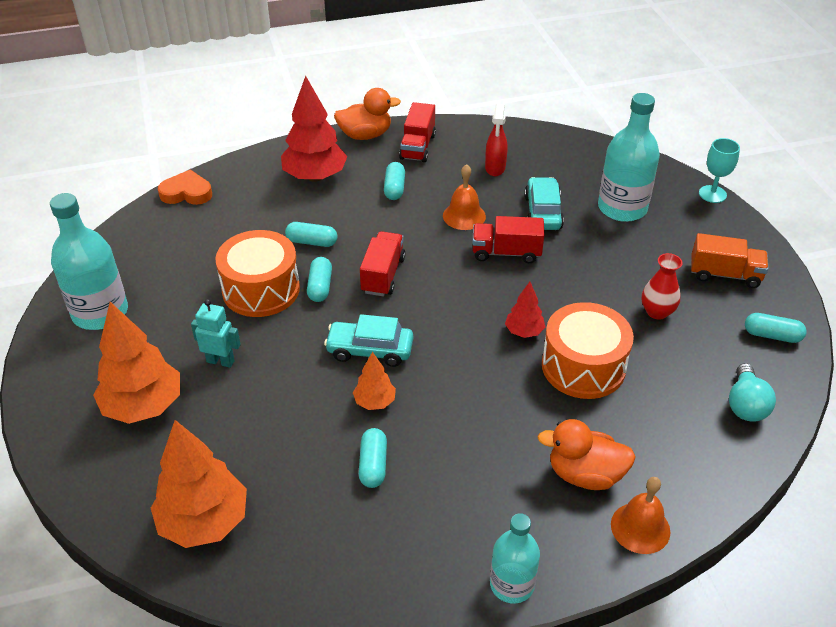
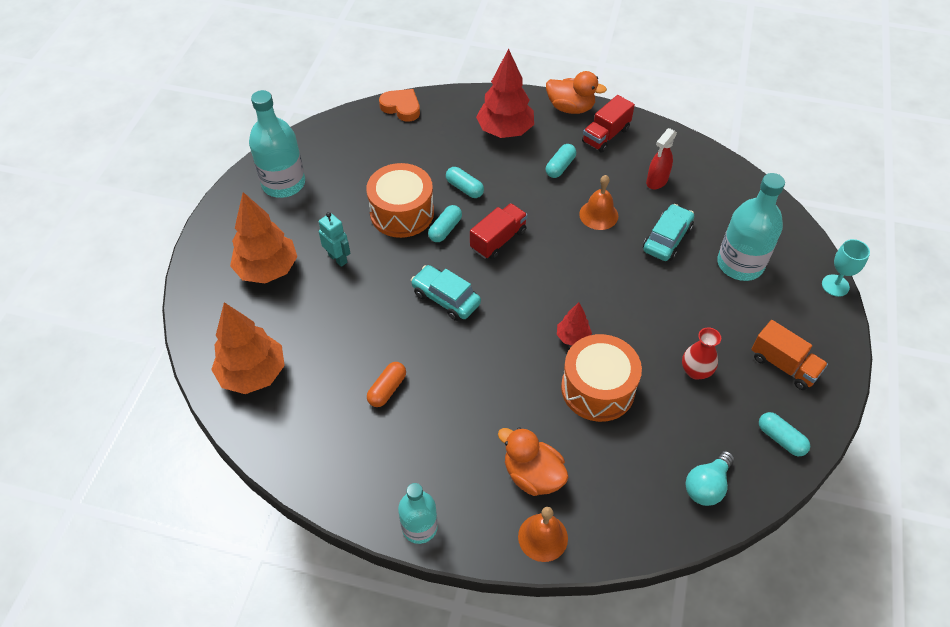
camera: 30 degrees right, 10 degrees up
(373, 465) = (387, 389): turquoise capsule -> orange capsule
(374, 402) = (421, 341): orange tree -> none
(506, 253) = (609, 263): red truck -> none

